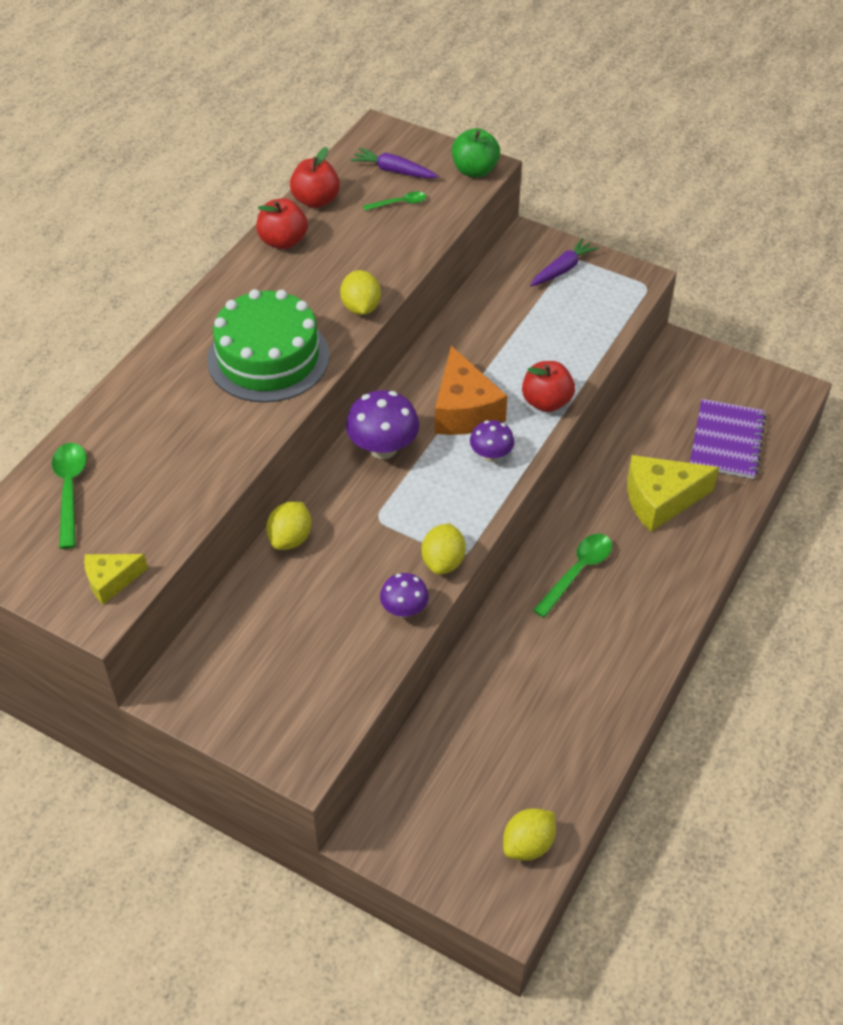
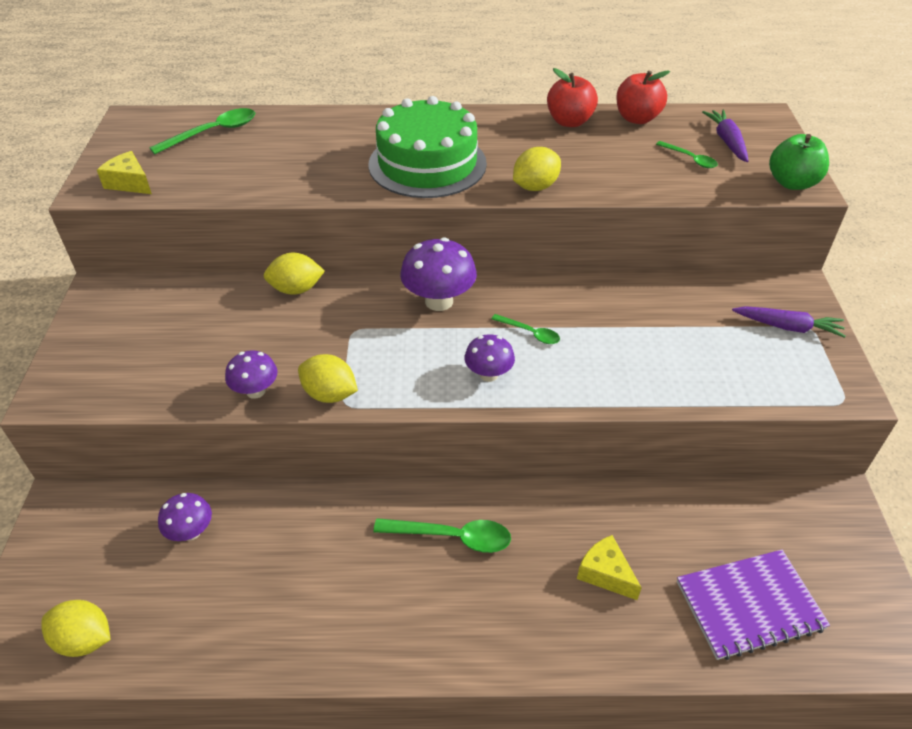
camera: 60 degrees right, 5 degrees down
(443, 561) = (330, 394): yellow lemon -> yellow lemon turned 45 degrees clockwise
(464, 410) = (530, 333): orange cheese -> green spoon
(464, 742) = (191, 532): none -> purple mushroom
(546, 402) = (595, 387): red apple -> none
(660, 500) = (605, 573): yellow cheese -> yellow cheese, size x0.56

